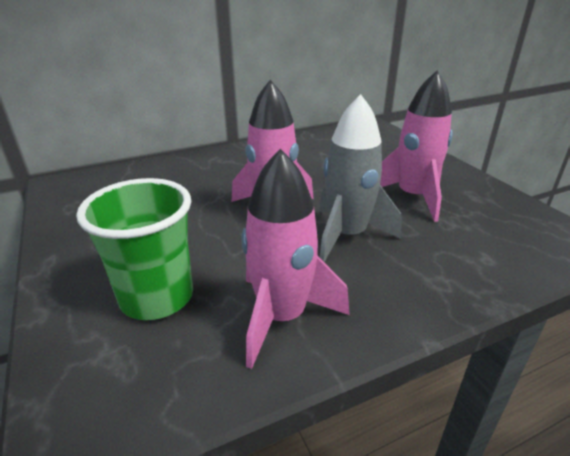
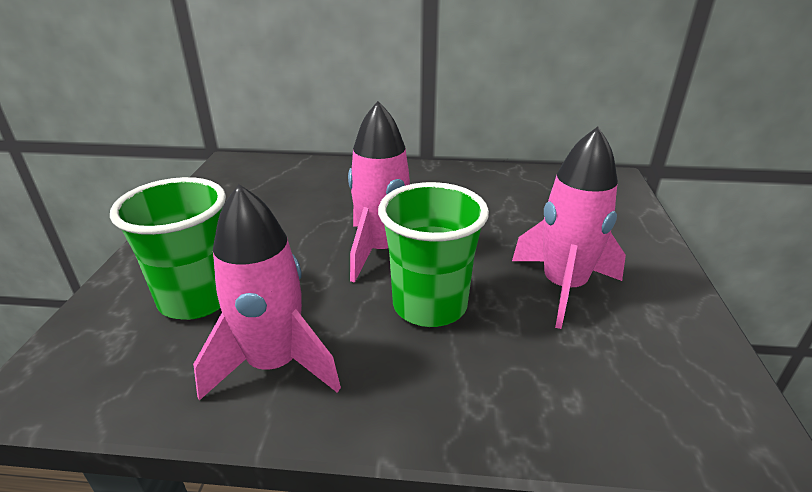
camera: 30 degrees right, 0 degrees up
(347, 236) = (430, 305): grey rocket -> green cup

